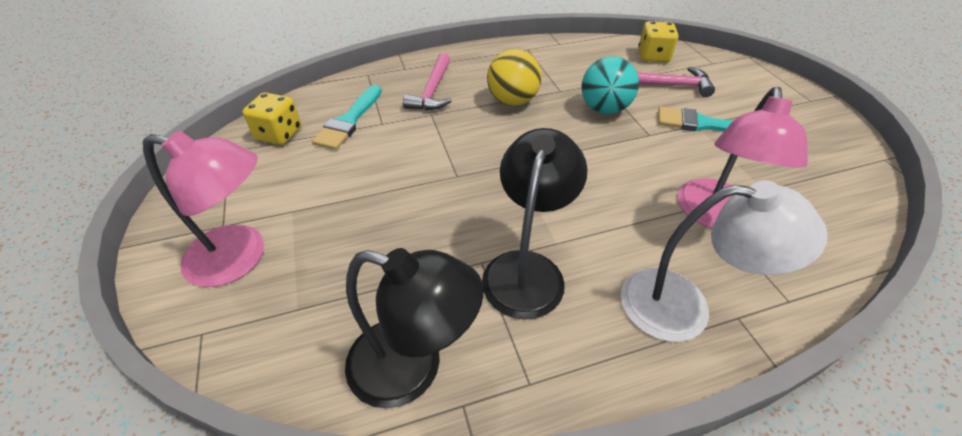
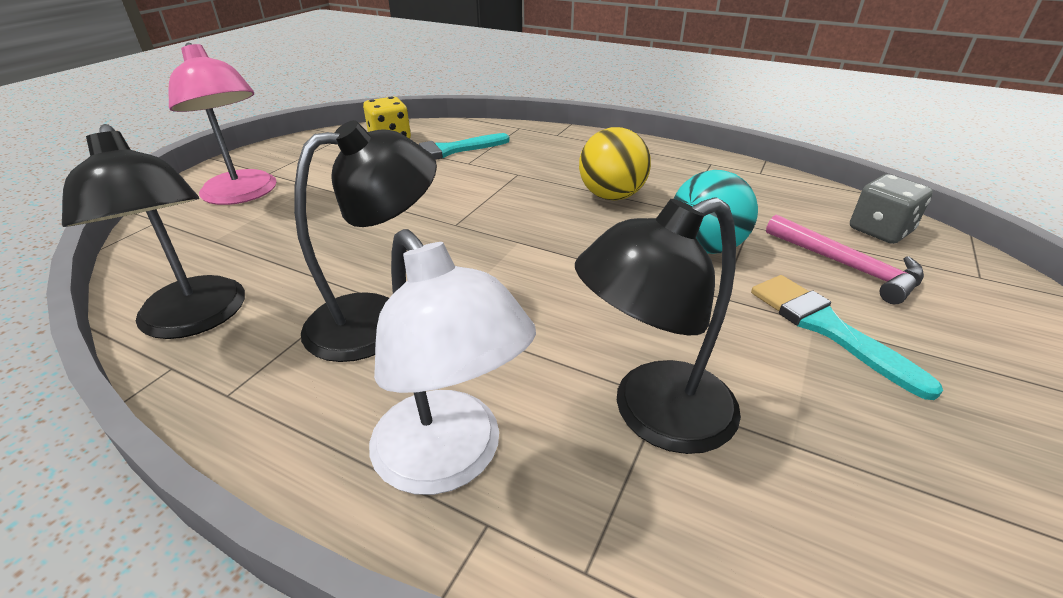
camera: 45 degrees right, 10 degrees down
(432, 91) = (550, 158): pink hammer -> none
(653, 56) = (880, 230): yellow dice -> grey dice
(713, 216) = (653, 415): pink lamp -> black lamp

